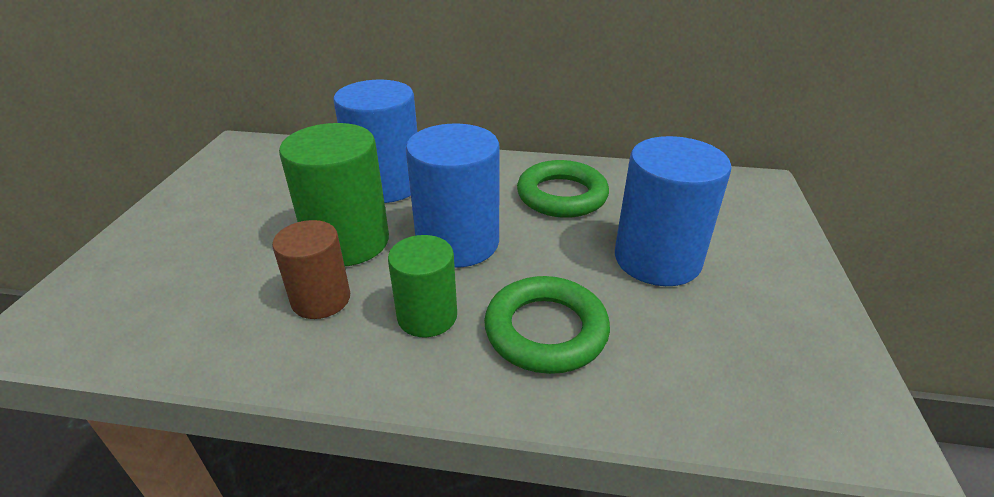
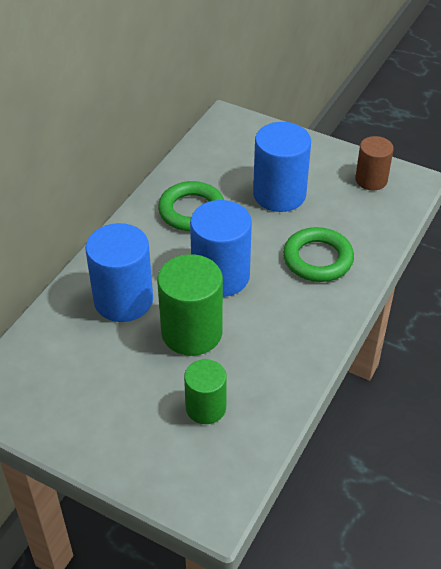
camera: 70 degrees left, 10 degrees up
(321, 299) = (249, 352): brown cylinder -> brown cylinder (371, 180)
(427, 316) = (286, 305): green cylinder -> green cylinder (206, 408)

